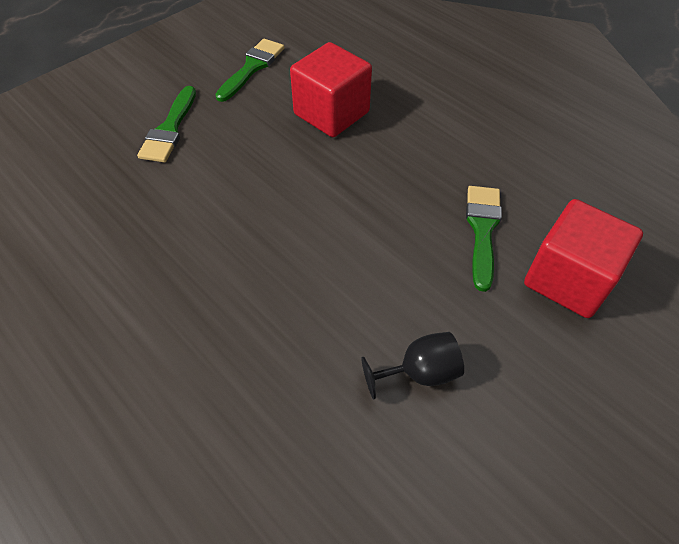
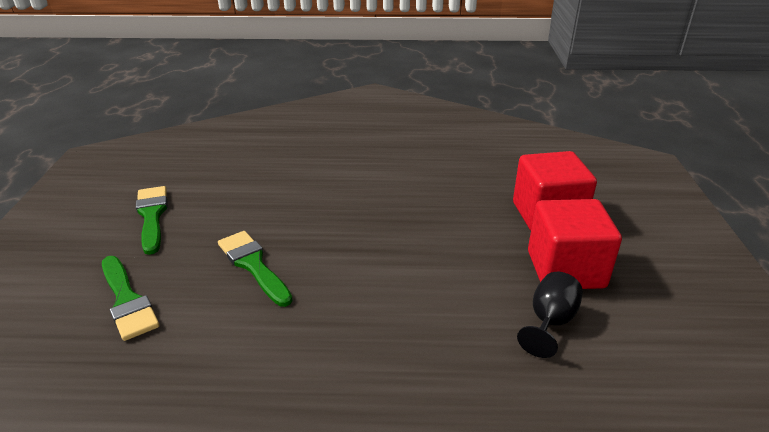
camera: 45 degrees left, 20 degrees down
(331, 113) = (268, 211): red cube -> red cube (565, 269)
(482, 230) = (468, 219): green brush -> green brush (253, 265)

